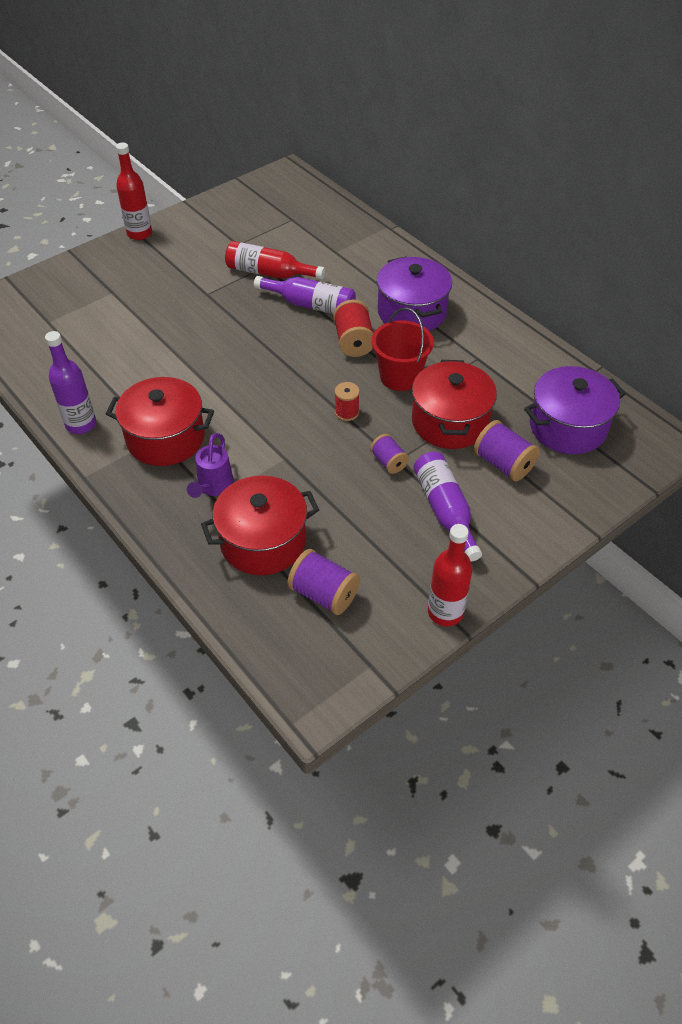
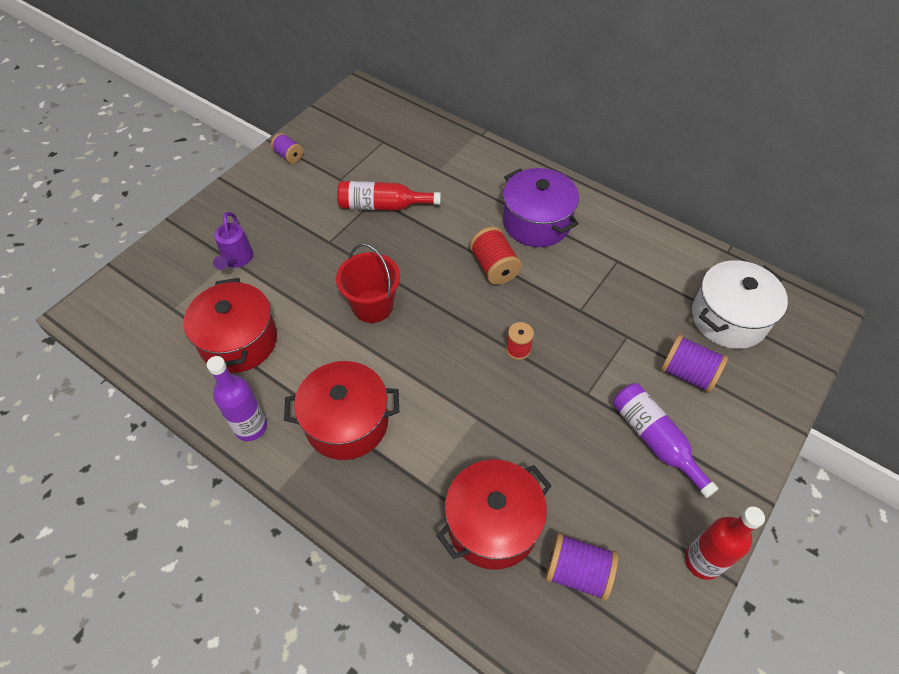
camera: 15 degrees left, 5 degrees up
(139, 234) = (235, 185): red bottle -> none
(213, 487) = (418, 471): purple watering can -> purple watering can (236, 260)
(311, 305) = (437, 234): purple bottle -> none
(388, 462) = (580, 397): purple spool -> purple spool (289, 156)
(400, 377) = (553, 297): red bucket -> red bucket (372, 306)
(450, 422) = (620, 337): red pot -> red pot (239, 341)
(567, 427) = (728, 318): purple pot -> white pot

